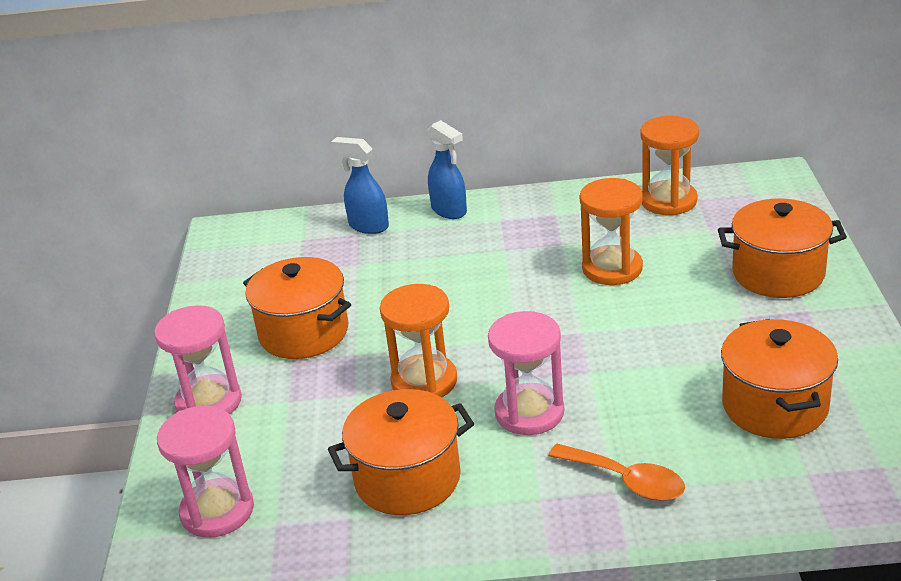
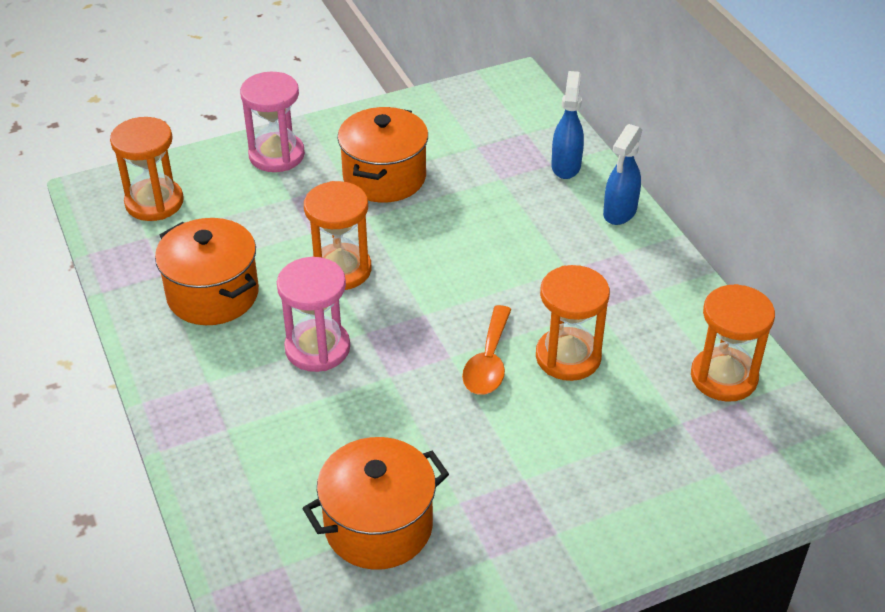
camera: 65 degrees right, 10 degrees up
(217, 511) = (154, 202): pink hourglass -> orange hourglass
(626, 481) = (242, 433): orange spoon -> orange spoon (488, 362)
(778, 273) = (617, 497): orange pot -> none

